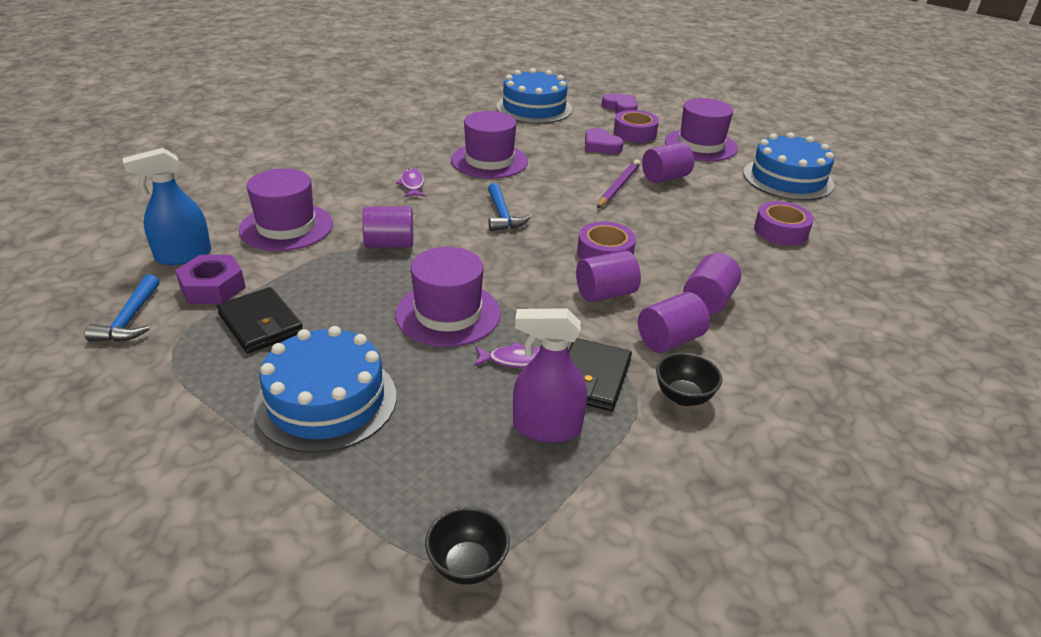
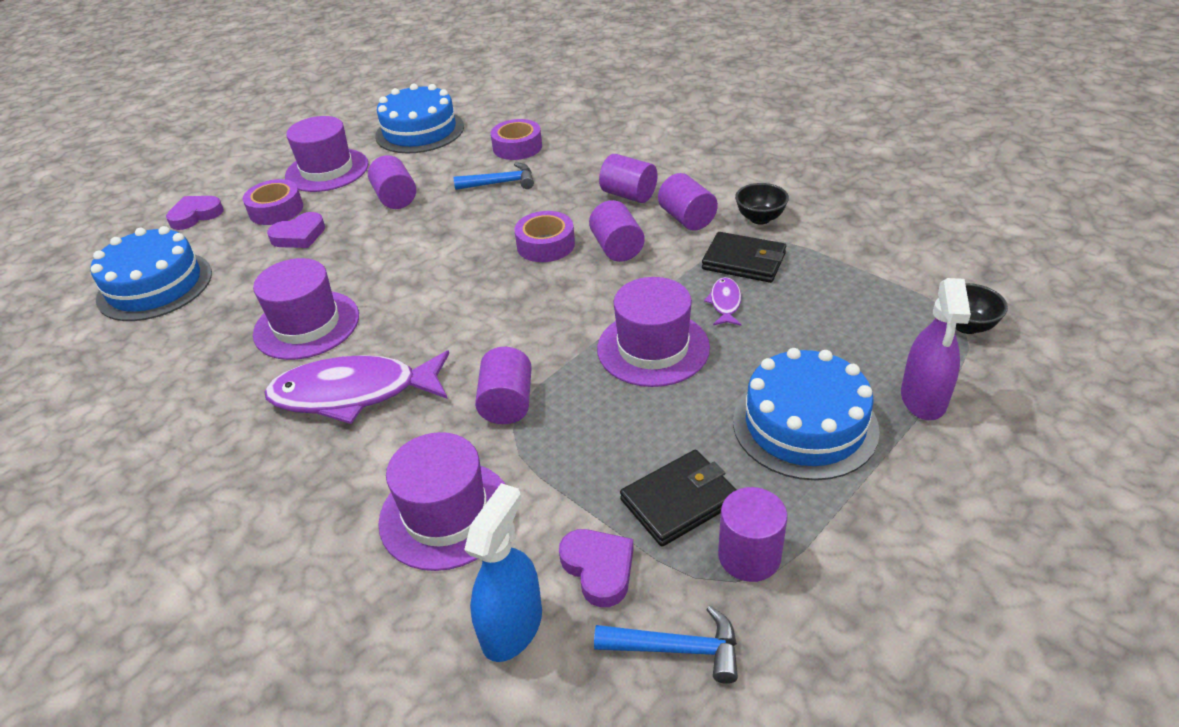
camera: 80 degrees left, 5 degrees up
(183, 256) = (512, 626): blue spray bottle -> blue spray bottle turned 135 degrees counterclockwise
(191, 356) = (749, 556): none -> purple cylinder
(213, 287) = (599, 568): purple nut -> purple heart
(412, 185) = (353, 393): purple fish -> purple fish, size x2.28
(502, 215) = (454, 312): blue hammer -> blue hammer (501, 183)
(546, 428) = (811, 286): purple spray bottle -> purple spray bottle (923, 399)
(618, 186) = (407, 229): purple pencil -> none

